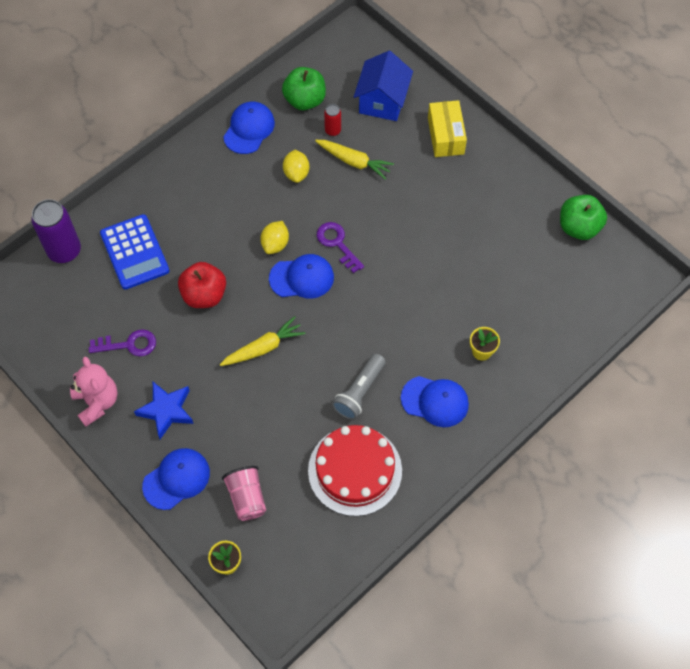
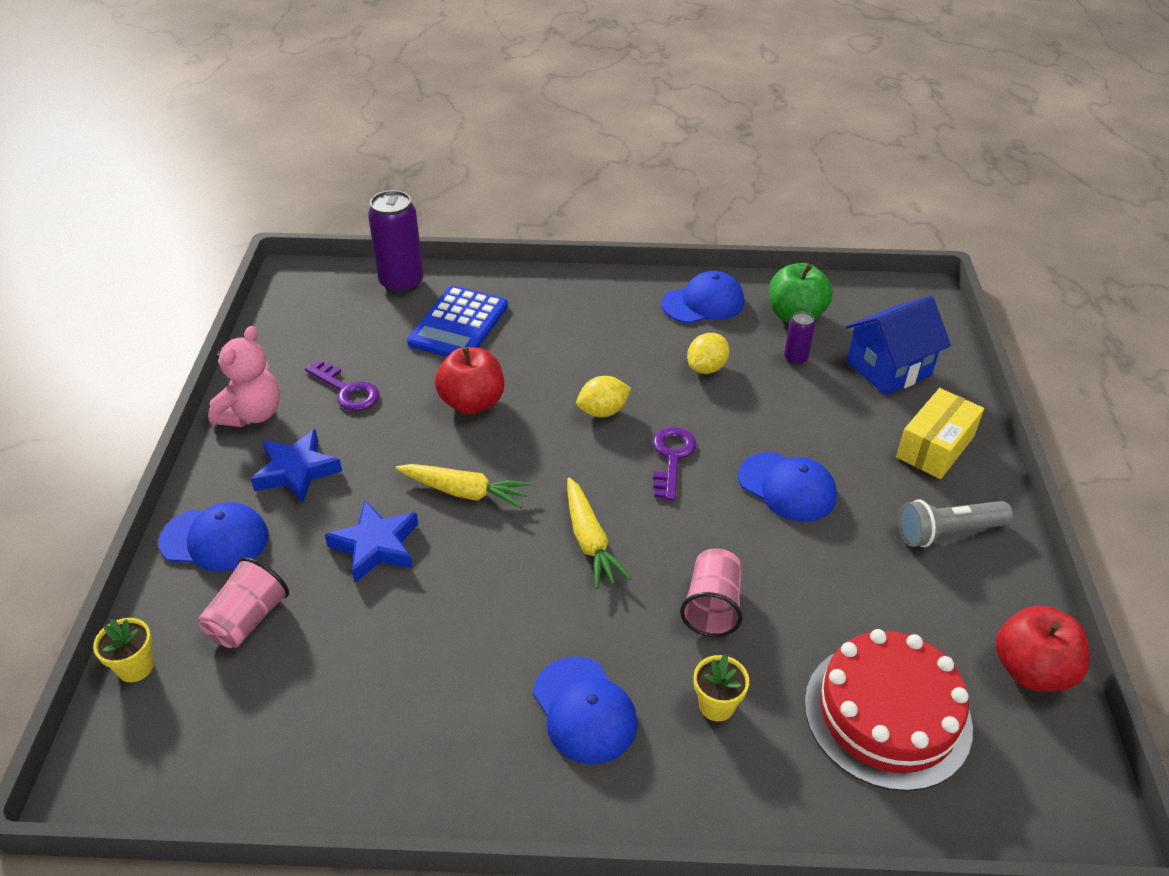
camera: 45 degrees right, 20 degrees down
(258, 412) = (376, 546): none -> blue star
(302, 278) = (591, 460): blue cap -> blue cap (787, 487)
(333, 130) = (795, 358): red can -> purple can
(354, 162) = (786, 399): yellow carrot -> yellow carrot (590, 541)
(355, 470) = (392, 700): red cake -> red cake (887, 714)
(359, 392) = (507, 620): grey flashlight -> grey flashlight (947, 532)
(434, 307) = (712, 606): none -> pink cup
(578, 227) = (1031, 670): green apple -> red apple

